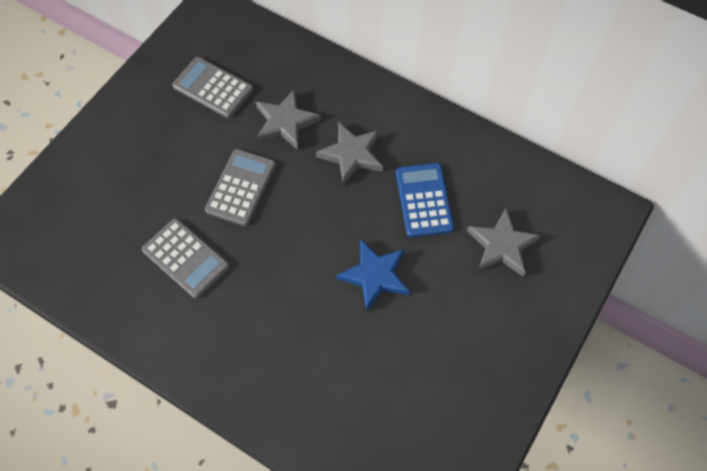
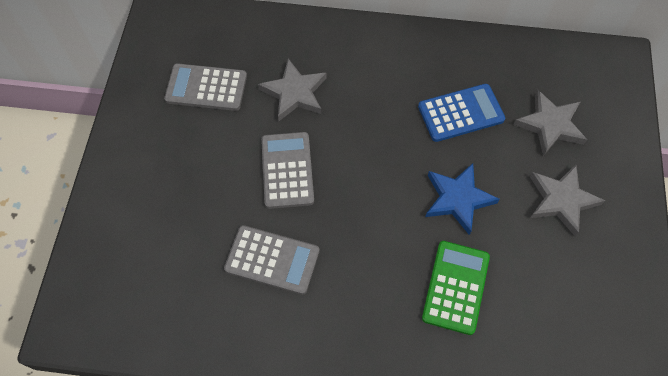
camera: 25 degrees left, 0 degrees up
(327, 351) = (455, 287): none -> green calculator
(351, 155) = (373, 98): grey star -> grey star (561, 200)
(423, 200) = (460, 113): blue calculator -> blue calculator turned 105 degrees clockwise

